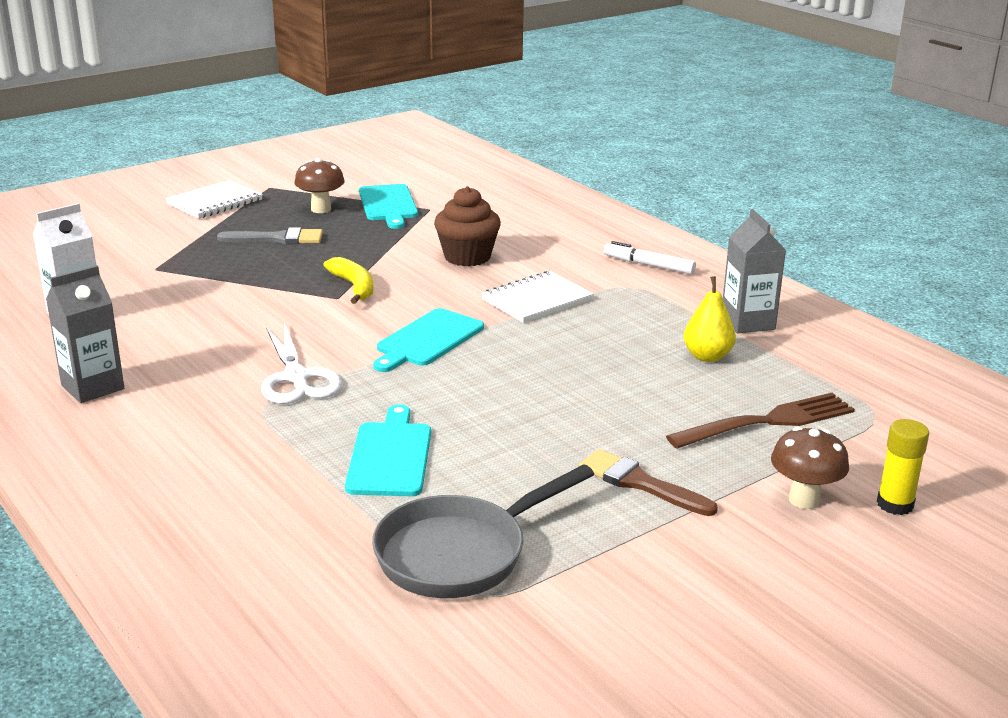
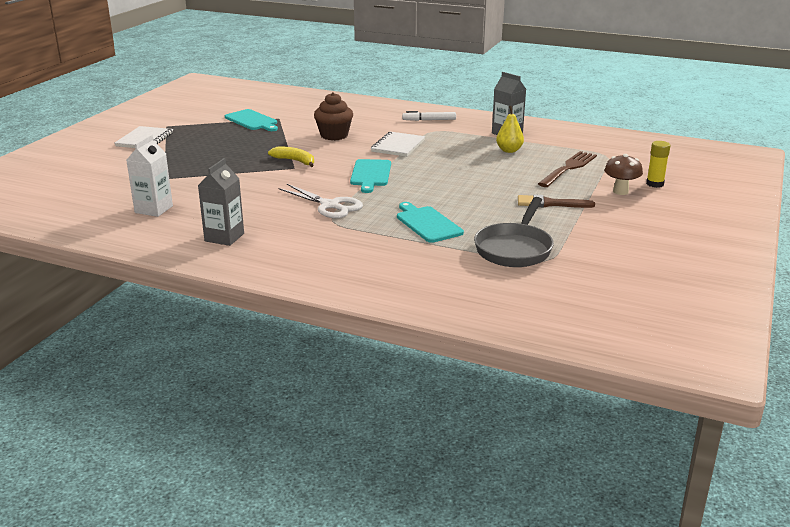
camera: 30 degrees left, 0 degrees up
(277, 239) = (214, 149): grey brush -> none
(321, 209) = (216, 130): brown mushroom -> none

